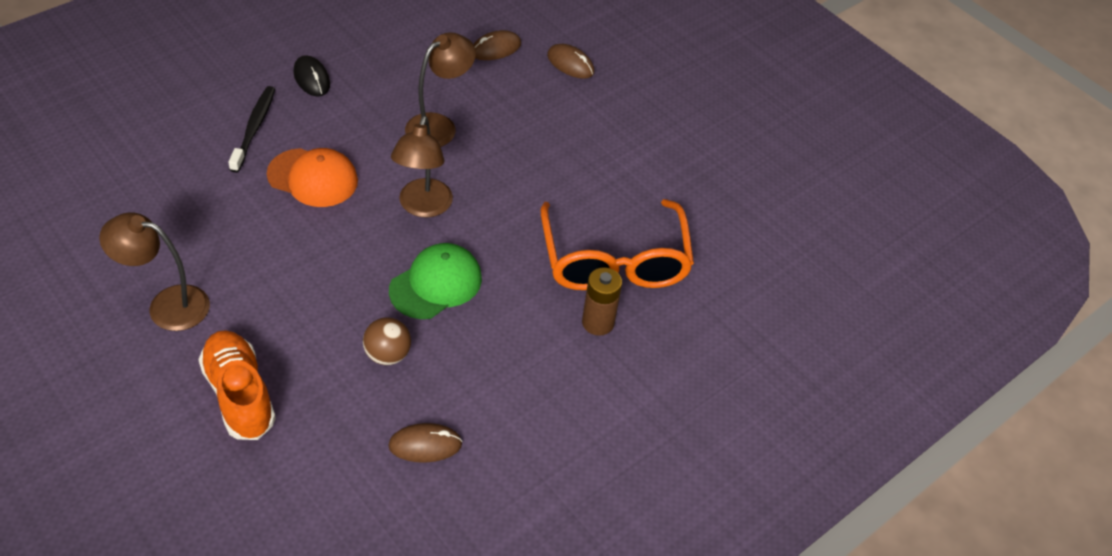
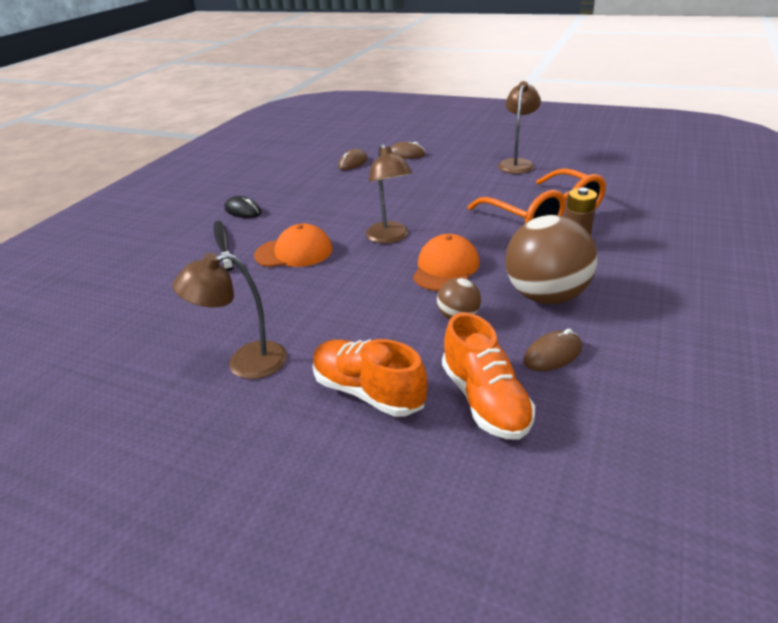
camera: 20 degrees left, 15 degrees down
(322, 458) = (485, 400): none -> orange shoe
(436, 284) = (445, 268): green cap -> orange cap
(439, 126) = (356, 201): brown lamp -> brown lamp (517, 163)
(492, 375) = (546, 296): none -> brown ball

